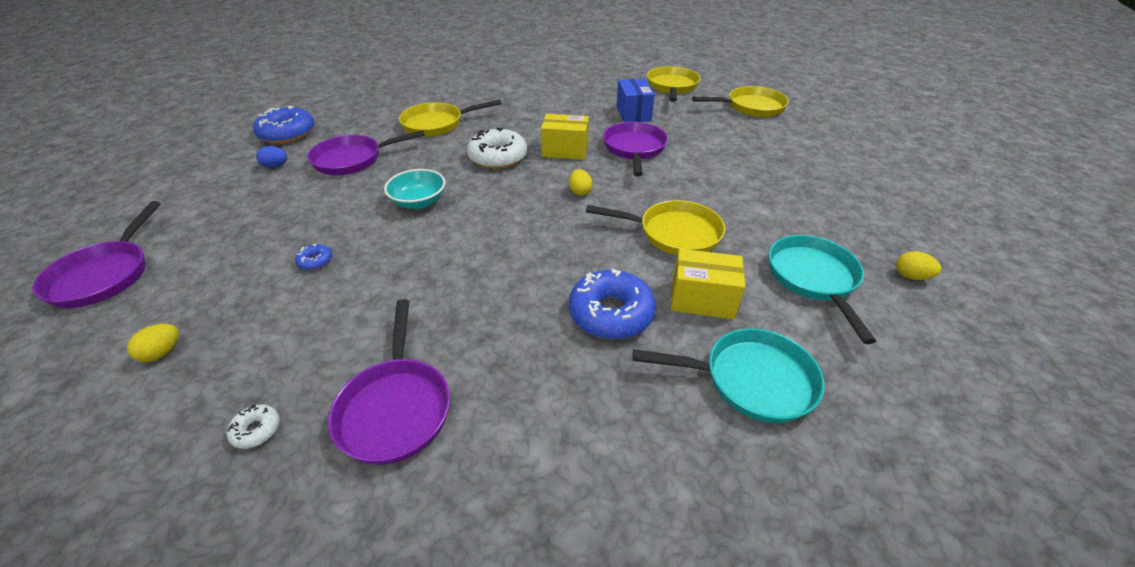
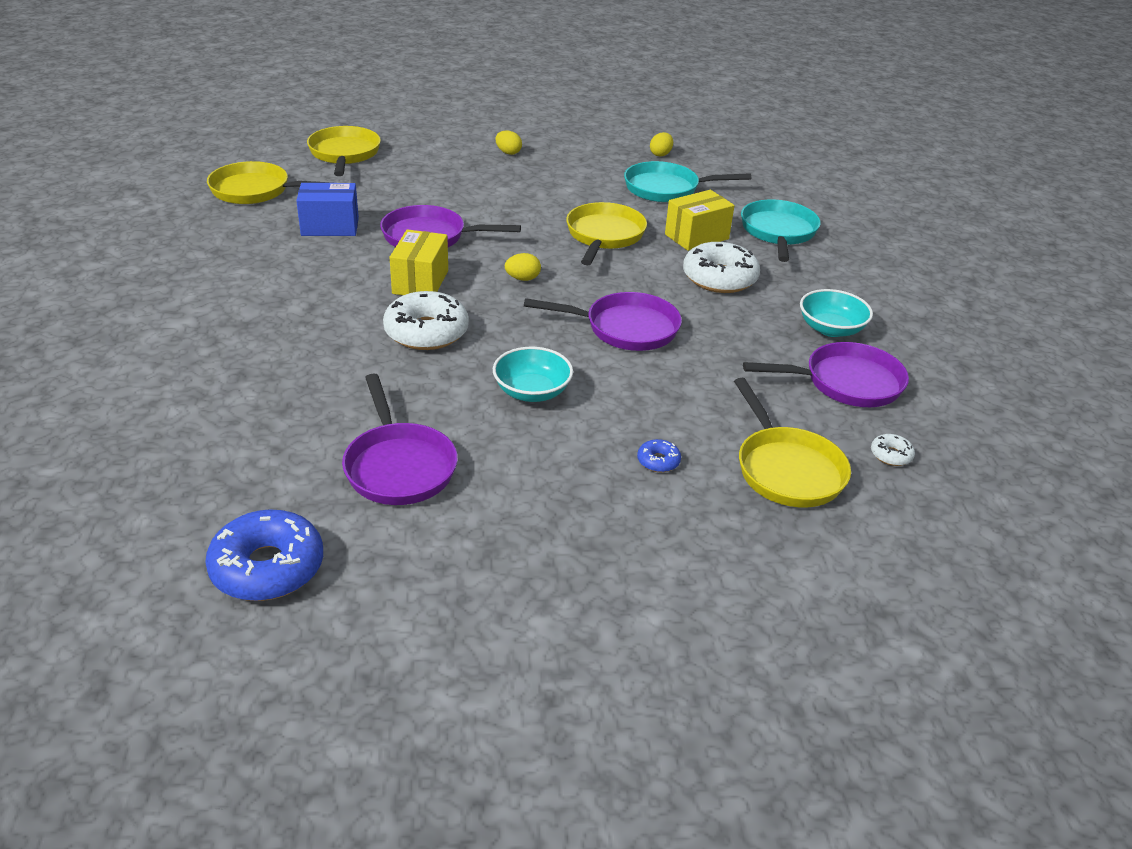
camera: 90 degrees left, 5 degrees down
(105, 275) = (701, 664): purple pan -> purple pan (625, 328)
(162, 353) = (823, 548): yellow egg -> yellow egg (508, 152)
(276, 166) = (401, 553): blue egg -> none
(437, 124) = (297, 389): yellow pan -> yellow pan (786, 469)
(510, 408) = (831, 329): none -> turquoise bowl
(611, 313) = (719, 278): blue donut -> white donut
(702, 299) = (696, 237): yellow box -> yellow box turned 45 degrees clockwise

